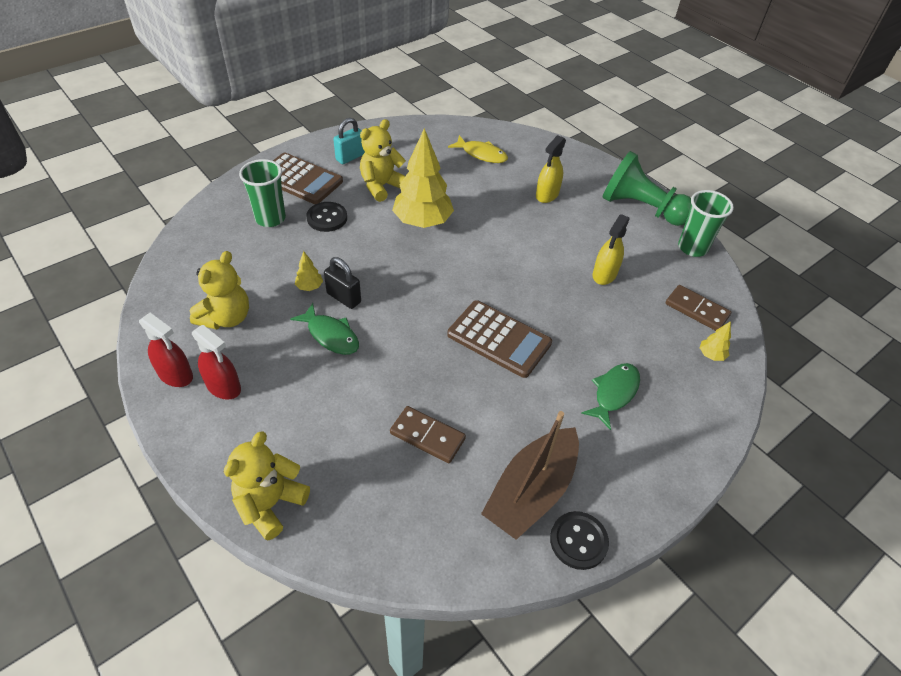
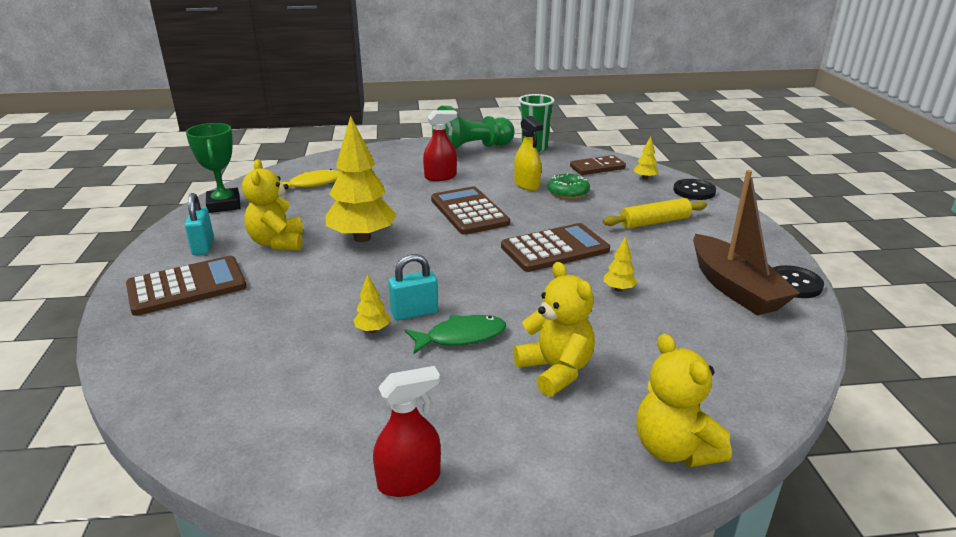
camera: 55 degrees left, 20 degrees down
(223, 386) = (468, 440): red spray bottle -> red spray bottle (440, 177)
(226, 318) = (353, 406): yellow teddy bear -> yellow teddy bear (555, 370)
(270, 218) = (223, 325): green cup -> none
(327, 218) = (278, 288): black button -> black button (694, 191)
(344, 298) = (414, 313): black padlock -> turquoise padlock
(411, 133) = (224, 205): none -> green trophy
(427, 436) = (643, 319): brown domino -> none
(464, 405) = (618, 289): none -> yellow tree
(517, 260) = (469, 211): none -> brown calculator
(547, 195) = (407, 175): yellow spray bottle -> none
(614, 393) = (654, 222): green fish -> yellow rolling pin
(616, 308) = (568, 192): none -> green donut

